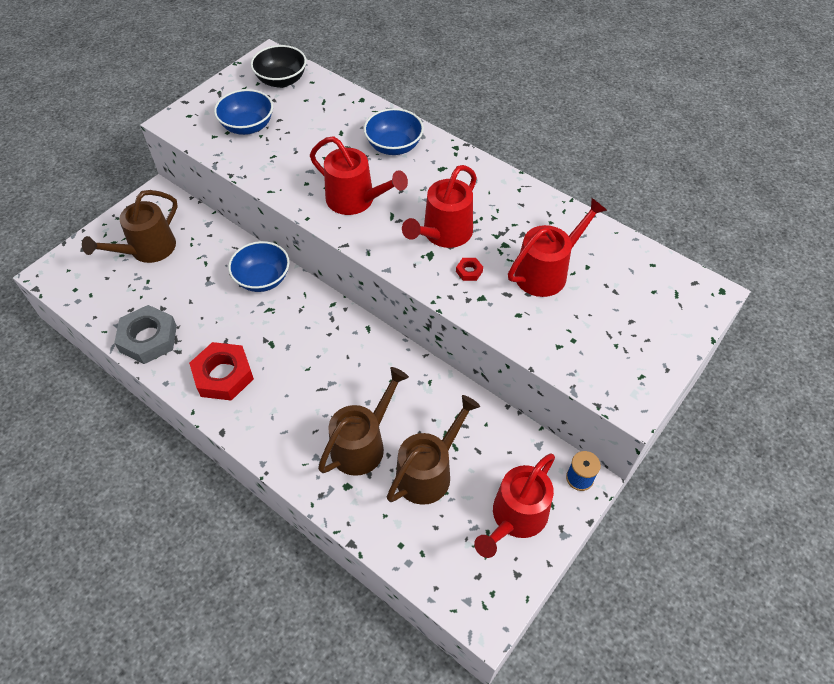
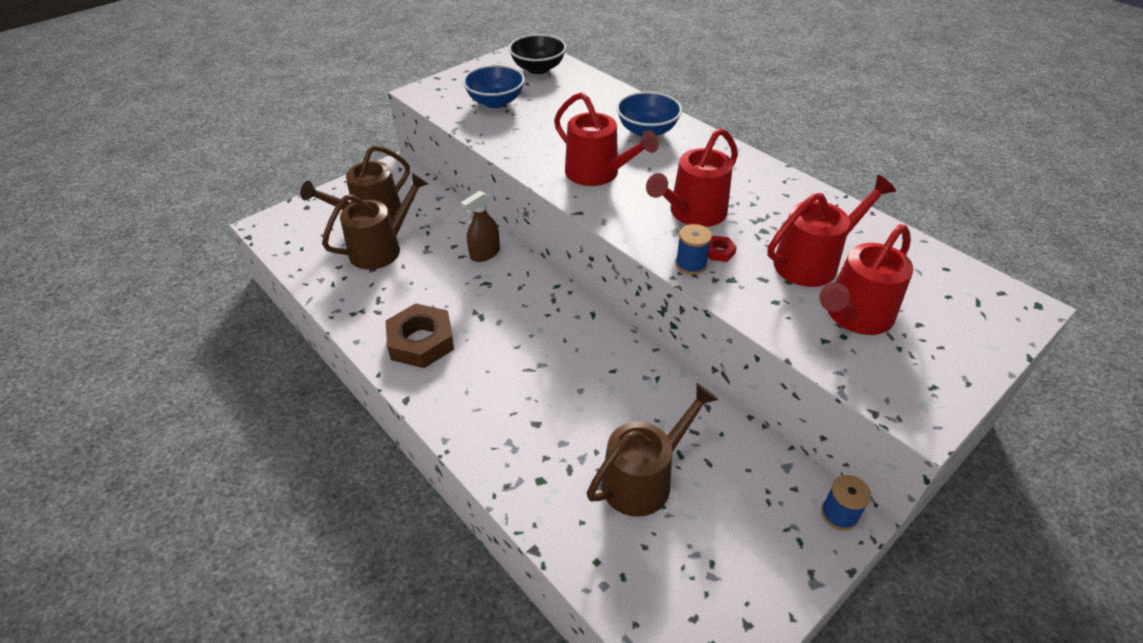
camera: 10 degrees right, 10 degrees down
(148, 338) = (349, 296): grey nut -> none
(223, 375) = (421, 341): red nut -> brown nut
(263, 279) = (485, 254): blue bowl -> brown spray bottle
(362, 444) = (567, 435): brown watering can -> brown watering can (381, 248)
(446, 287) = (690, 264): none -> blue spool
(515, 518) = (750, 551): red watering can -> red watering can (854, 316)

